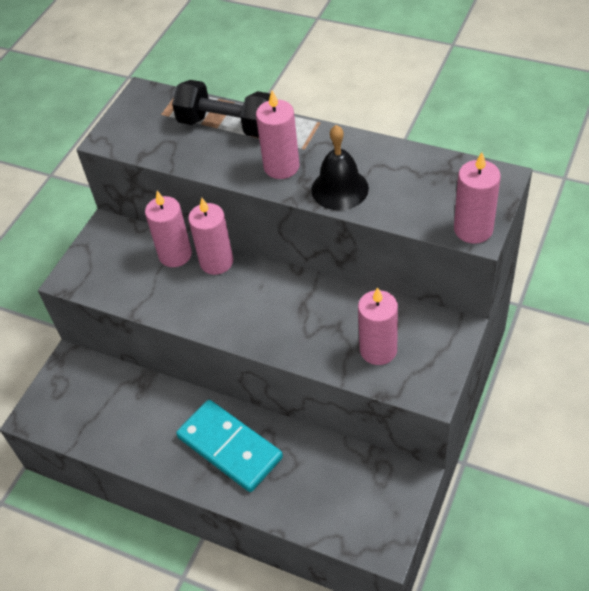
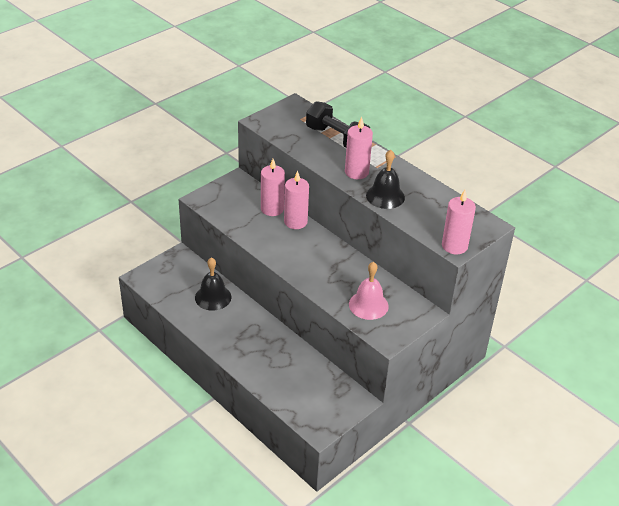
camera: 15 degrees right, 10 degrees down
(145, 406) = (213, 297): none -> black bell
(229, 447) = (253, 339): turquoise domino -> none
(378, 350) = (368, 305): pink candle -> pink bell

